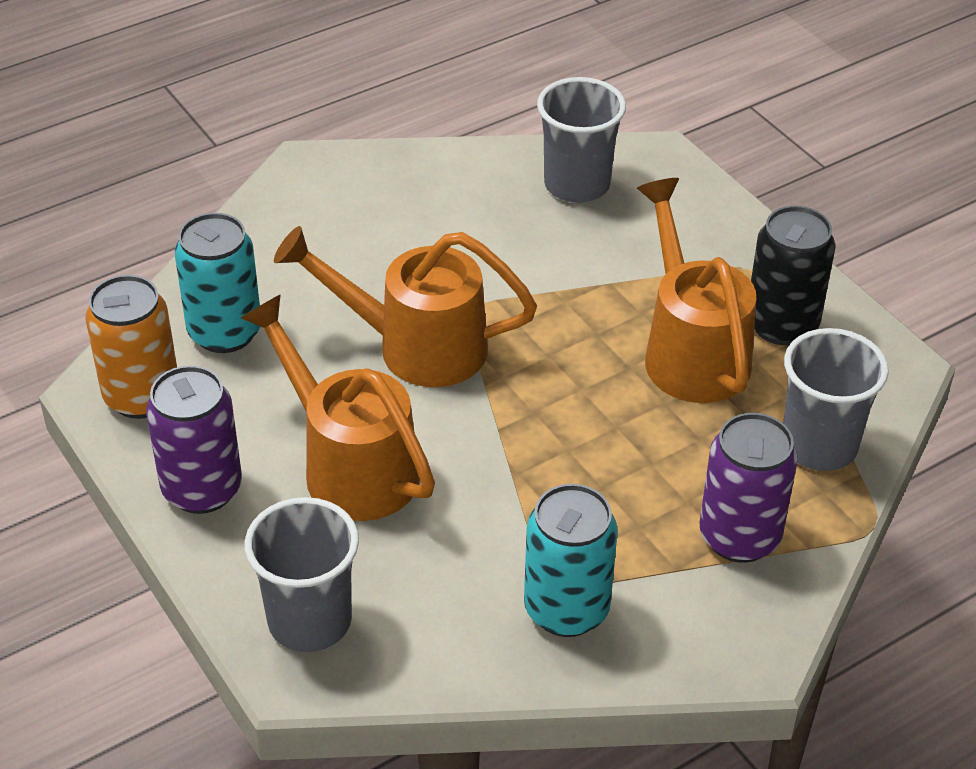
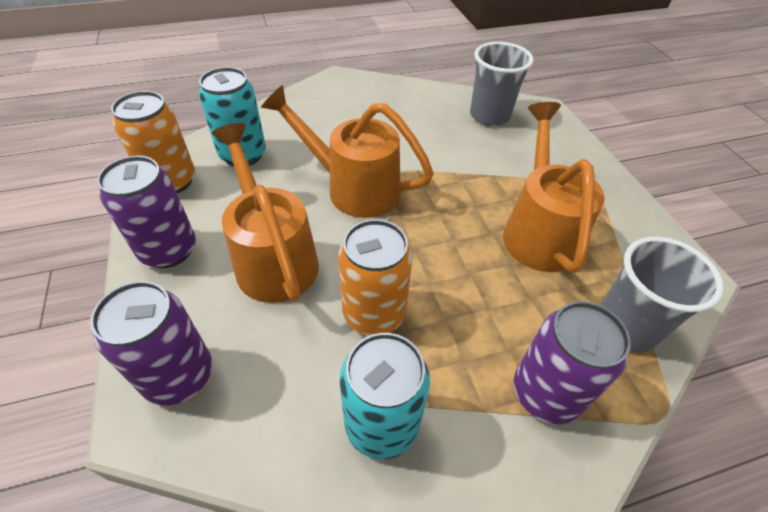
camera: 15 degrees right, 5 degrees up
(310, 621) = (179, 376): grey cup -> purple can
(512, 501) = (374, 314): none -> orange can
(781, 325) = (608, 227): black can -> none

